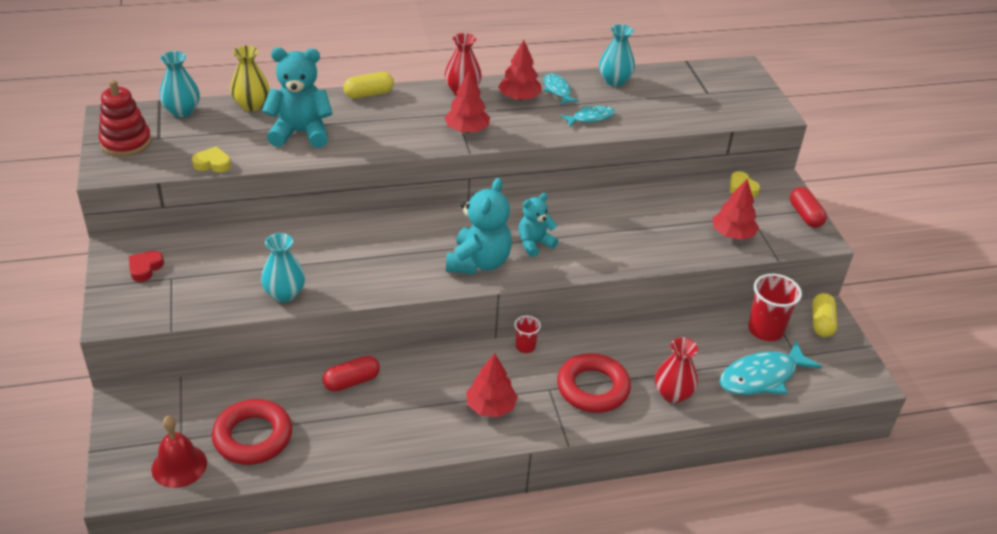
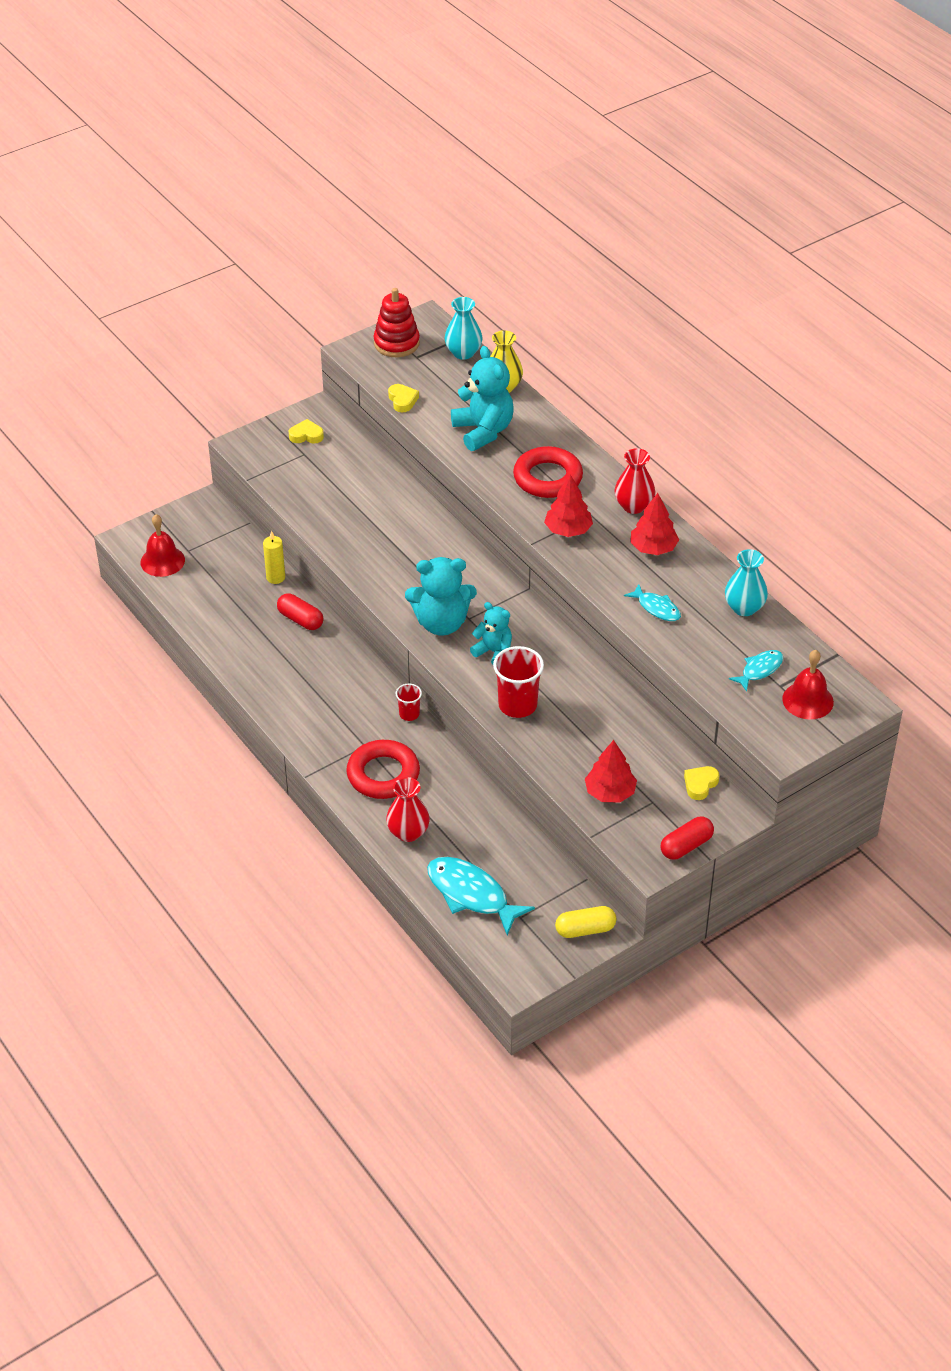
camera: 70 degrees right, 5 degrees up
(145, 268) = (306, 435): red heart -> yellow heart
(253, 437) = (211, 587): red ring -> red ring (547, 478)
(278, 381) = (275, 577): none -> yellow candle
(284, 294) = (325, 522): turquoise vase -> none
(369, 94) = (578, 448): yellow capsule -> none
(490, 406) = (321, 714): red tree -> none
(557, 90) = (689, 571): turquoise fish -> turquoise fish (759, 670)
(729, 87) = (807, 700): none -> red bell
(765, 330) = (544, 885): red cup -> red cup (517, 705)

